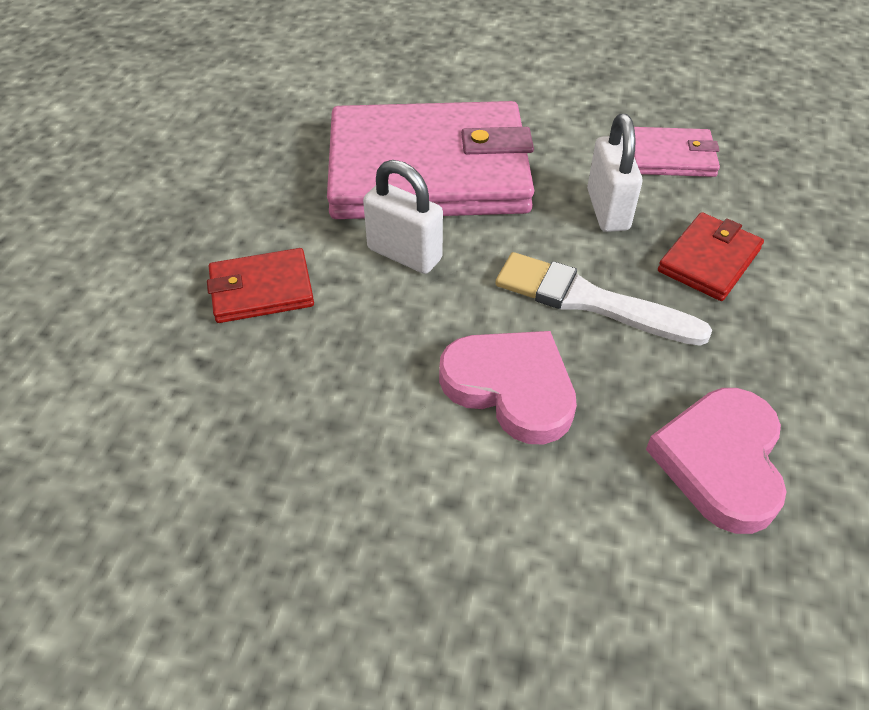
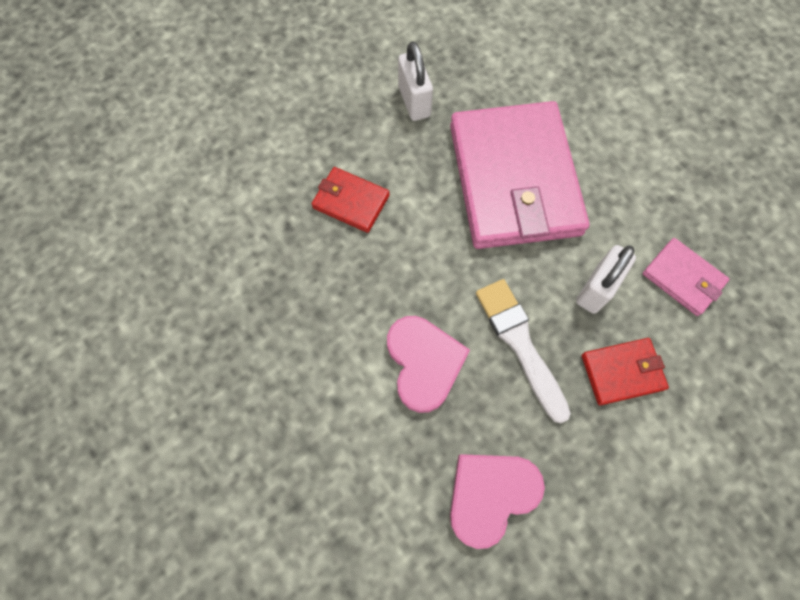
camera: 40 degrees right, 20 degrees up
(404, 254) = (445, 233): white padlock -> white padlock (414, 101)
(429, 170) = (514, 180): pink wallet -> pink wallet turned 45 degrees clockwise

